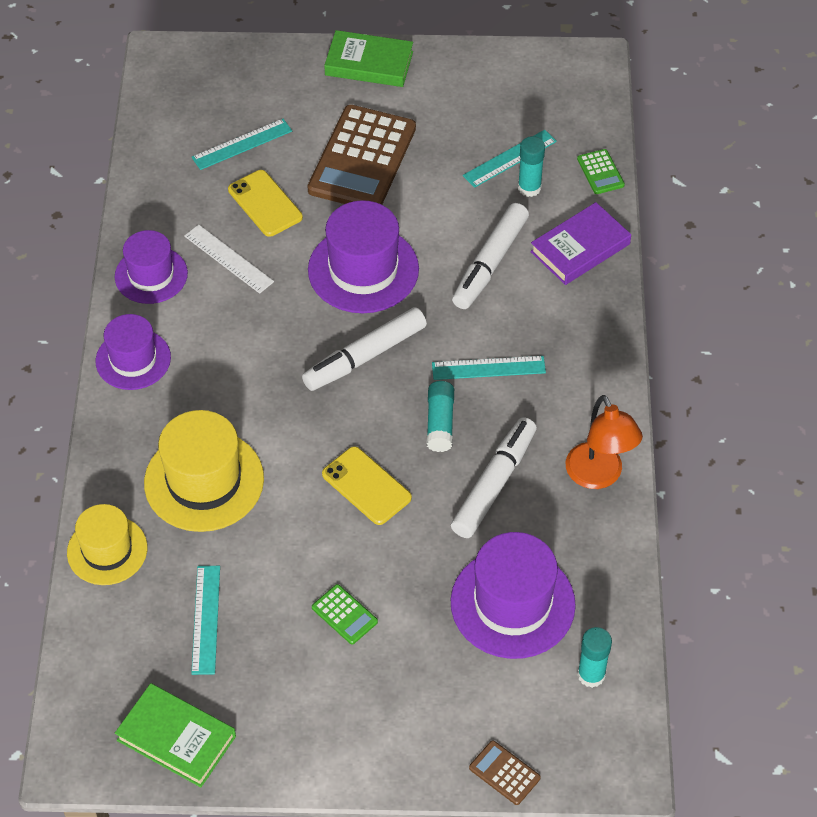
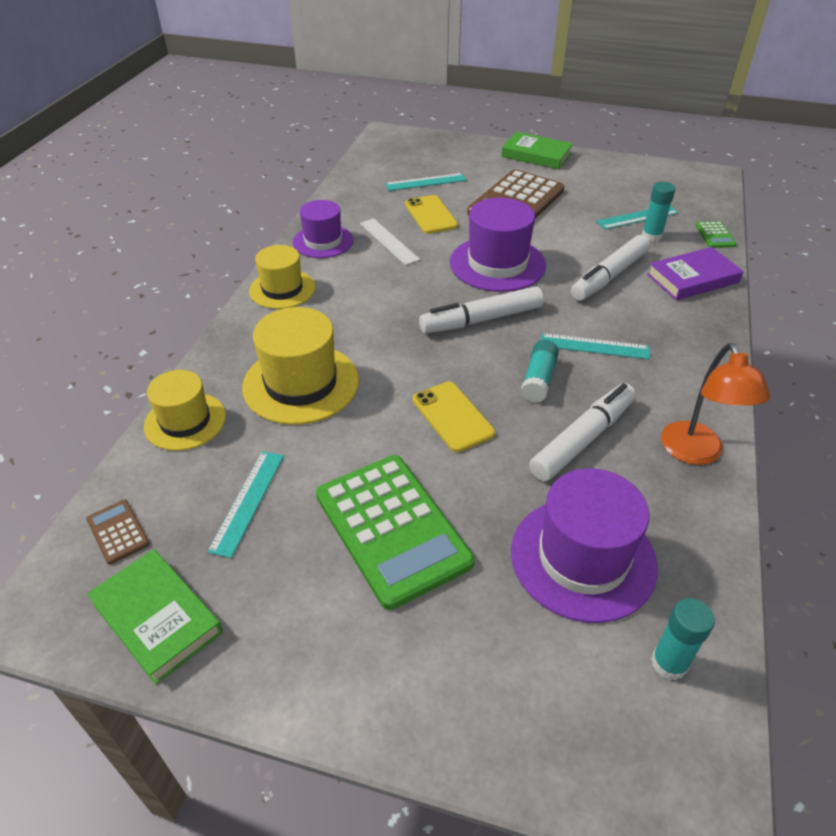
camera: 15 degrees right, 10 degrees down
(133, 359) = (282, 289): purple hat -> yellow hat
(344, 614) = (392, 528): green calculator -> green calculator, size x2.38
(504, 773) = (536, 768): brown calculator -> brown calculator (118, 532)

